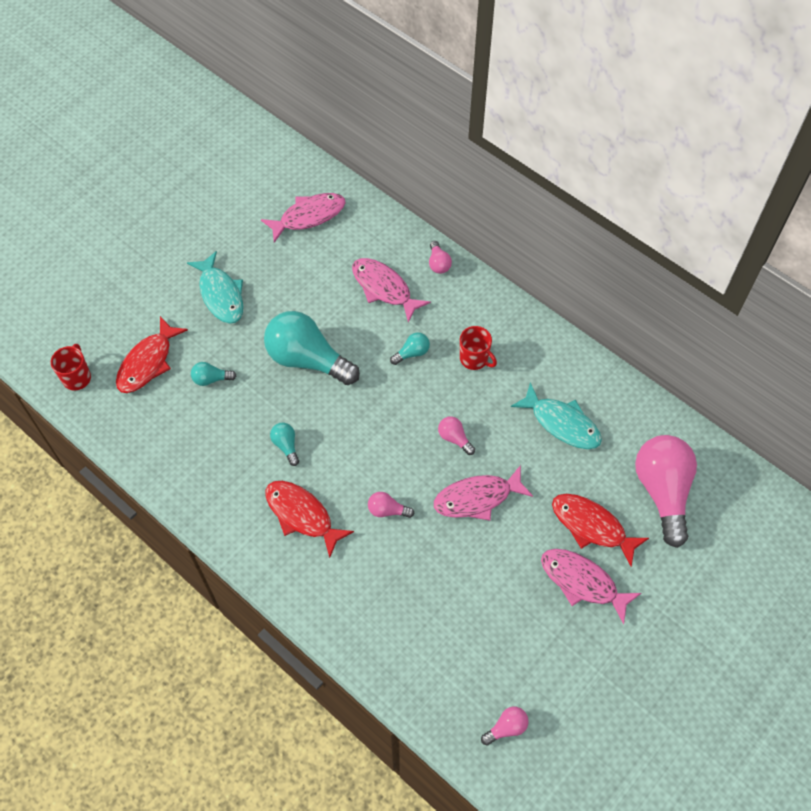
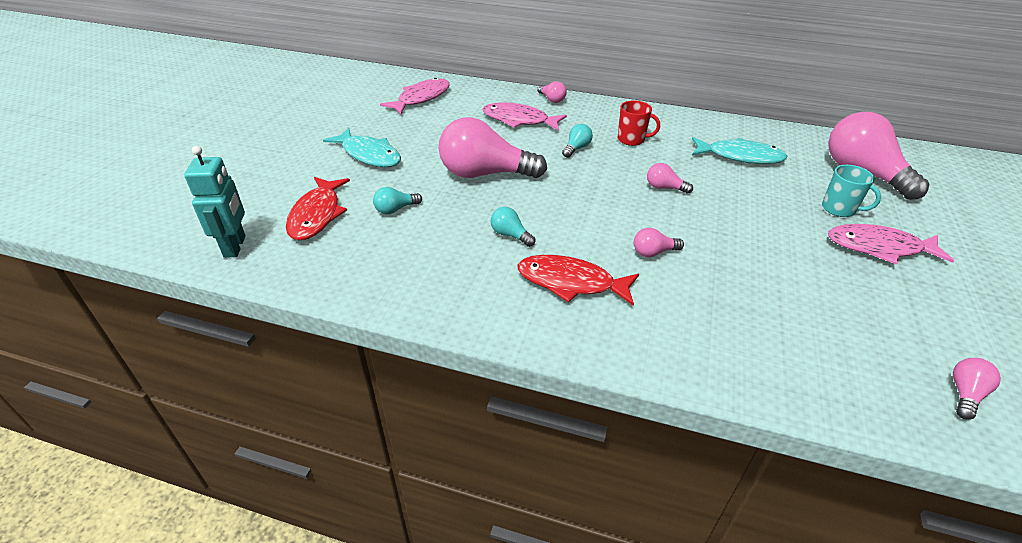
camera: 25 degrees left, 20 degrees down
(77, 377) = (235, 246): red mug -> turquoise robot
(307, 359) = (485, 174): turquoise light bulb -> pink light bulb
(477, 498) = (725, 219): pink fish -> none
(592, 526) = (839, 209): red fish -> turquoise mug

